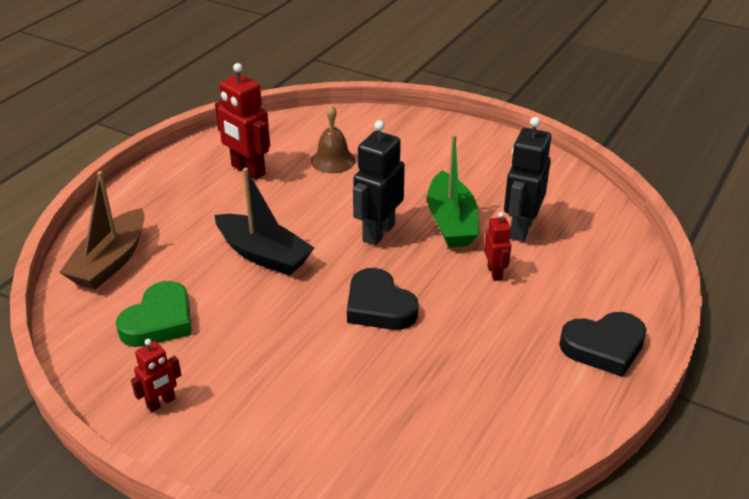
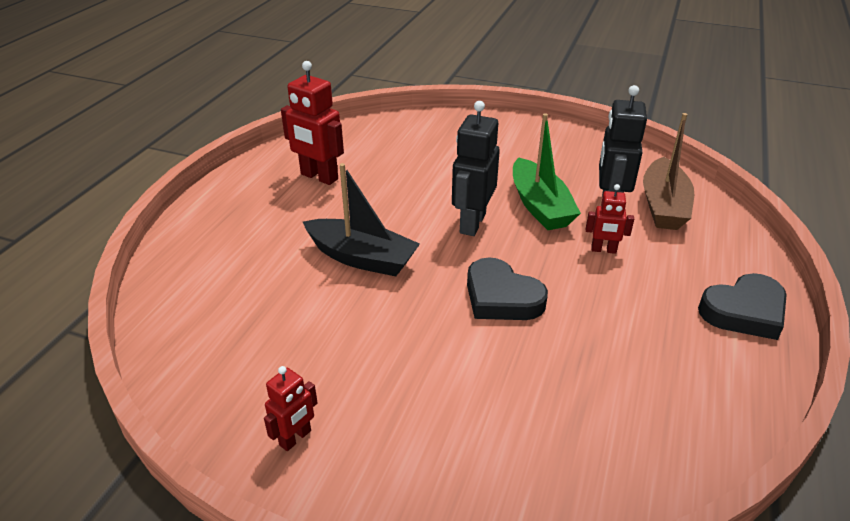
camera: 10 degrees left, 0 degrees up
(110, 261) = (195, 283): brown boat -> brown boat (663, 206)
(159, 321) = (267, 342): green heart -> none
(333, 160) = (401, 160): brown bell -> none
(495, 273) = (603, 250): red robot -> red robot turned 120 degrees clockwise

